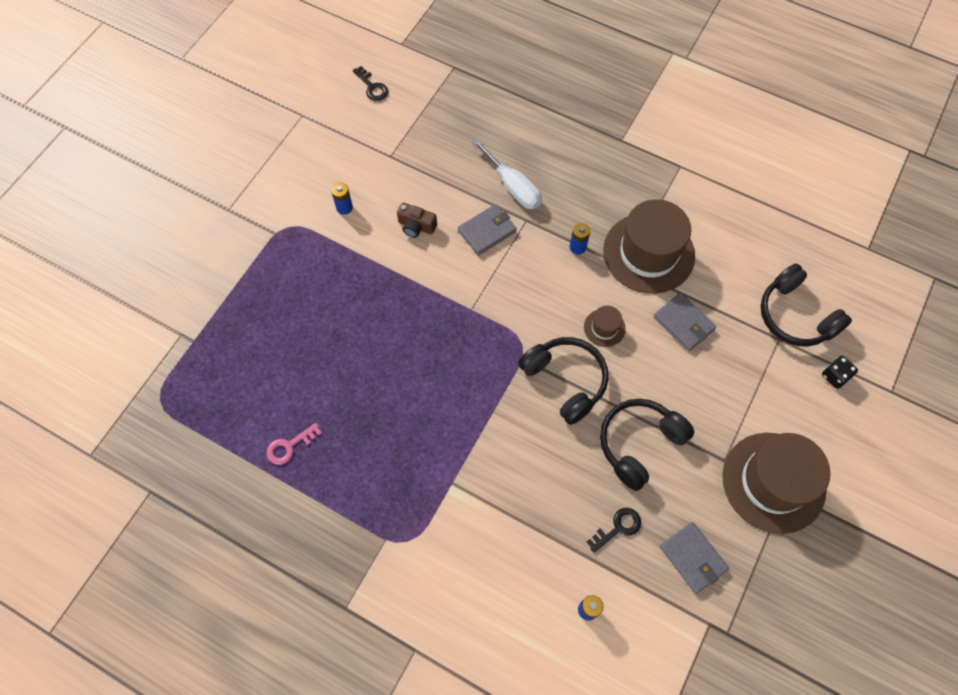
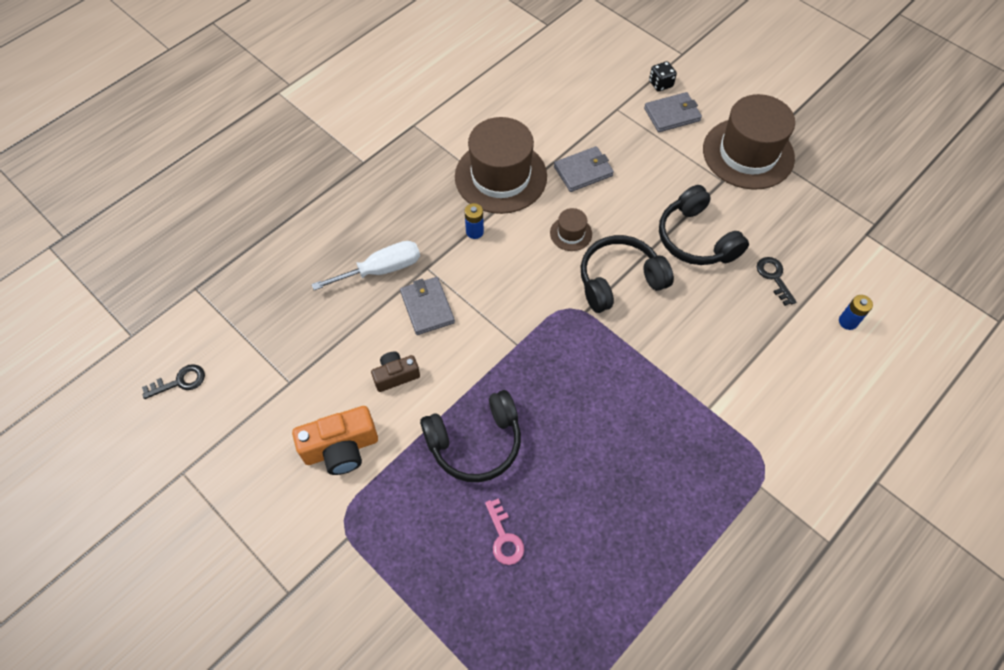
camera: 75 degrees left, 5 degrees down
(289, 446) = (637, 570): pink key -> pink key (504, 537)
(344, 207) = (341, 448): blue battery -> orange camera
(416, 226) = (396, 375): brown camera -> brown camera turned 150 degrees counterclockwise
(693, 558) = (808, 229): grey wallet -> grey wallet (672, 114)
(795, 316) = (597, 91): black headphones -> black headphones (475, 442)

